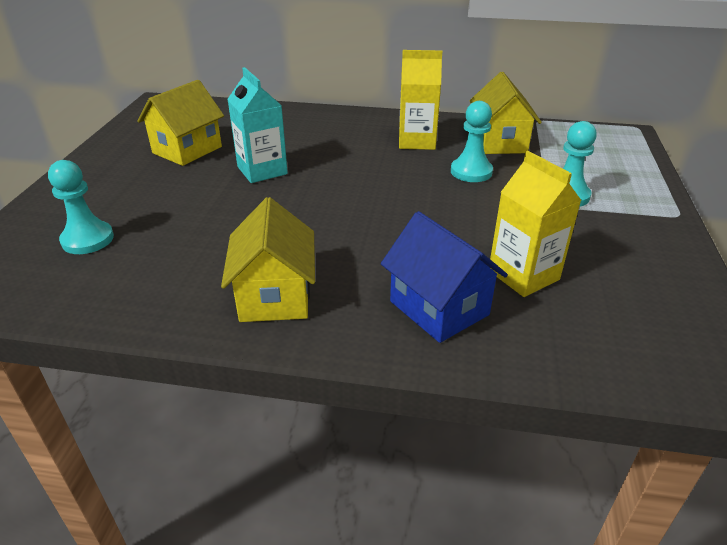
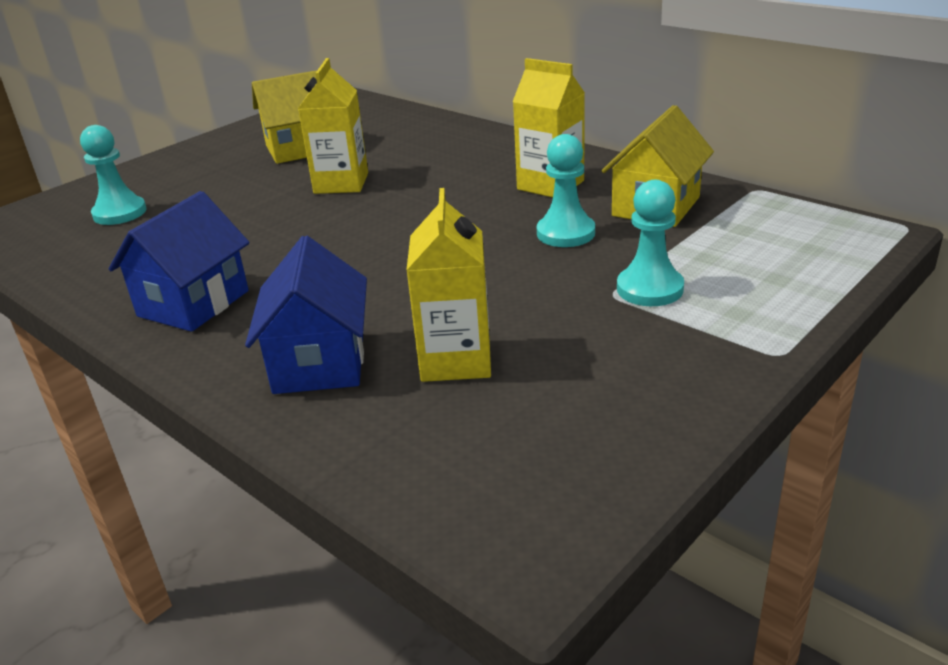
camera: 35 degrees right, 5 degrees down
(262, 170) = (341, 183): turquoise carton -> yellow carton
(275, 296) = (193, 303): yellow house -> blue house

